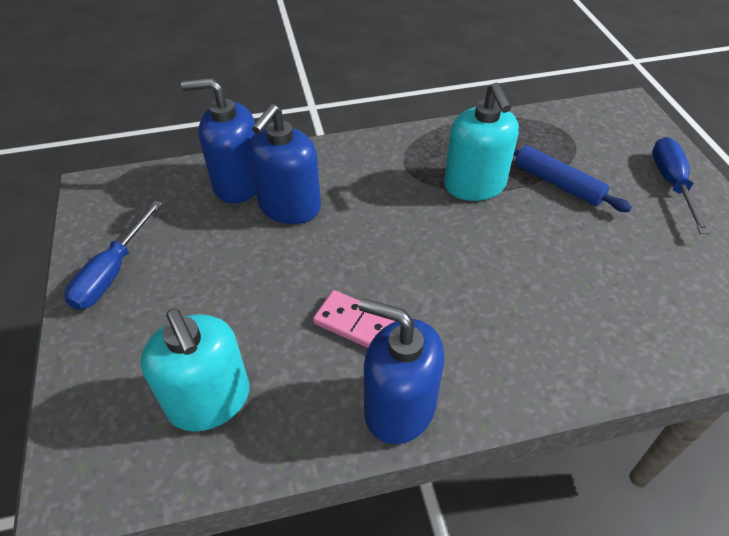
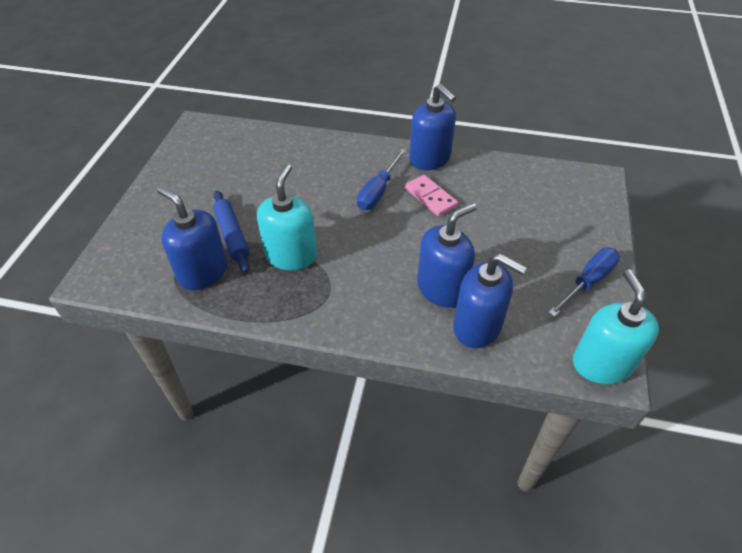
camera: 155 degrees left, 0 degrees up
(209, 400) = (527, 190): turquoise soap dispenser -> turquoise soap dispenser (601, 364)
(542, 142) = (203, 272): none -> blue soap dispenser
(671, 184) = (159, 208): blue screwdriver -> blue screwdriver (378, 191)

